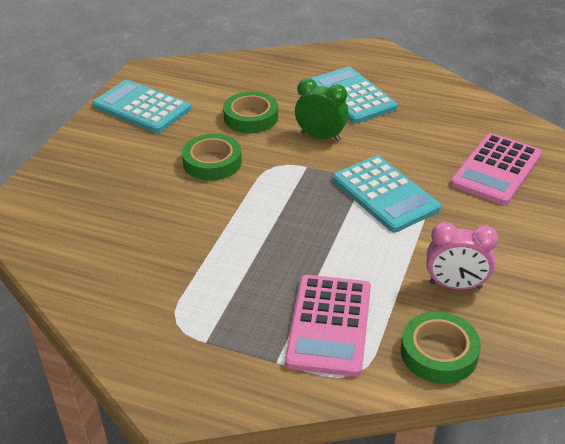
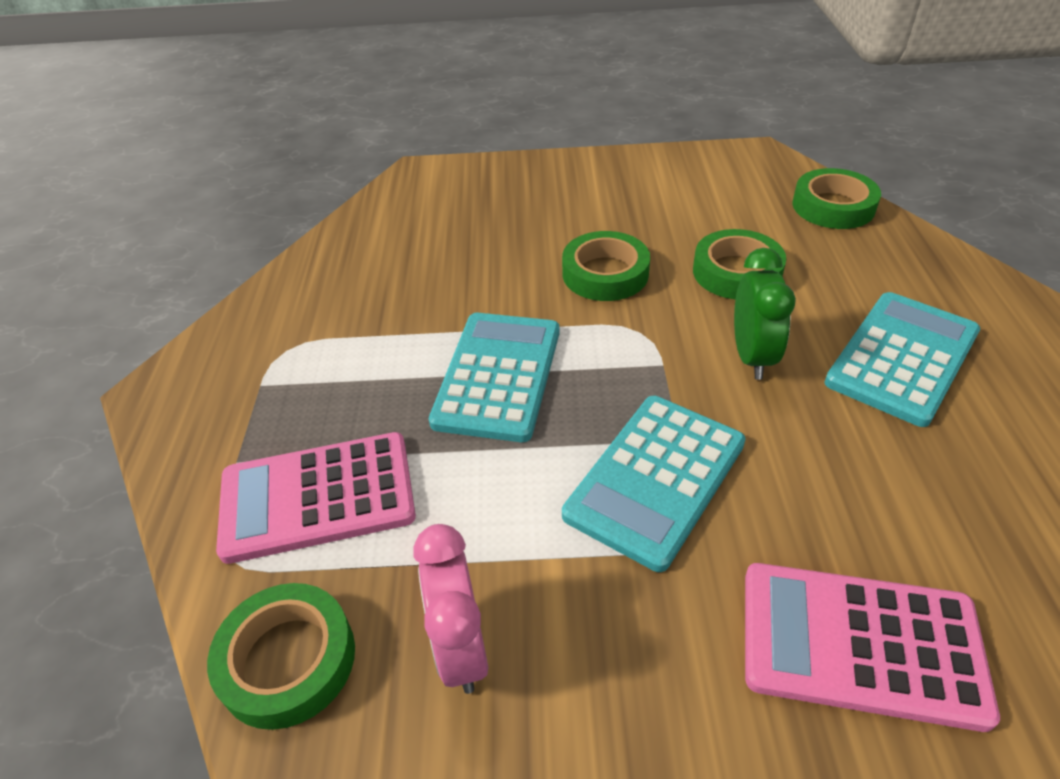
camera: 70 degrees right, 5 degrees up
(142, 107) = (675, 181): turquoise calculator -> turquoise calculator (498, 376)
(221, 67) = (833, 206): none -> green tape

